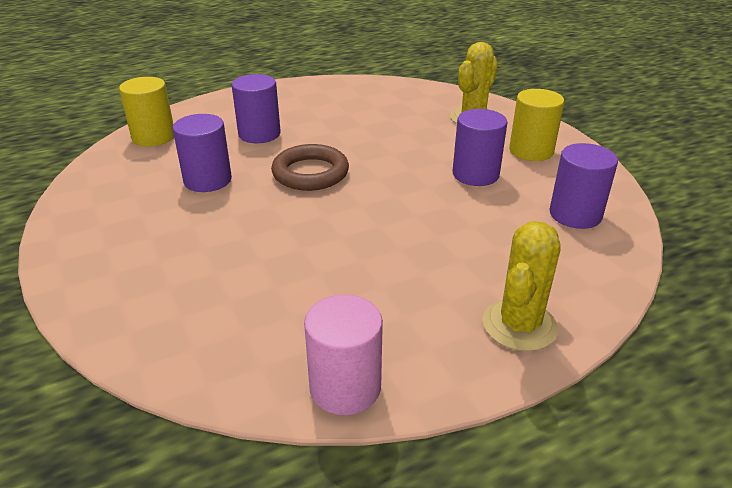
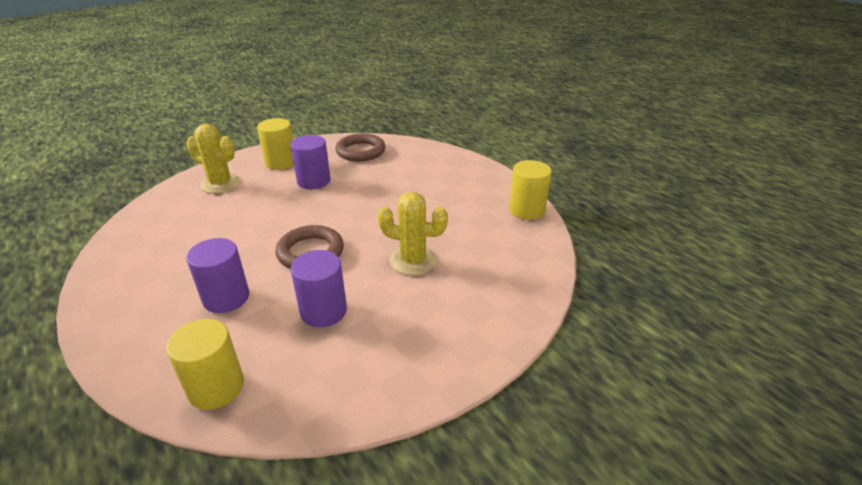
camera: 100 degrees left, 0 degrees up
(345, 387) = (526, 210): pink cylinder -> yellow cylinder
(519, 325) = (462, 168): yellow cactus -> yellow cactus (413, 260)
(575, 214) = (361, 151): purple cylinder -> brown ring

